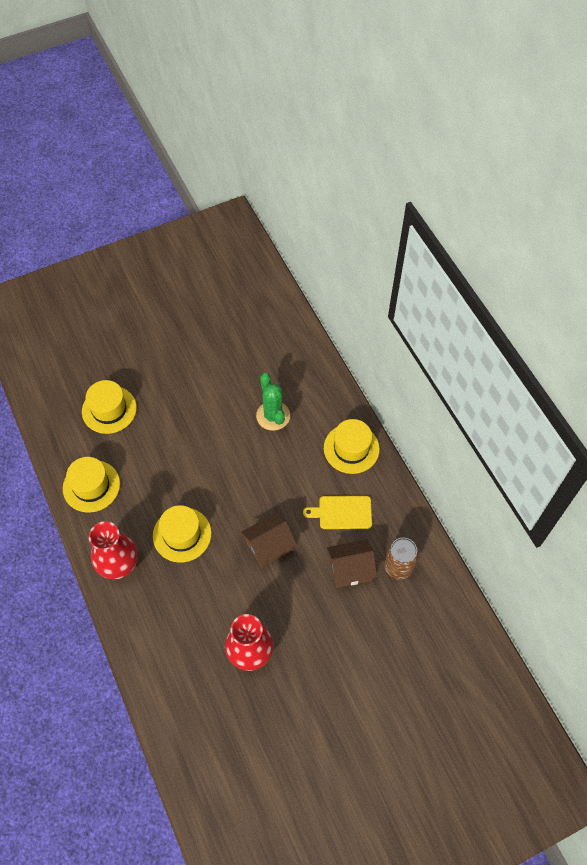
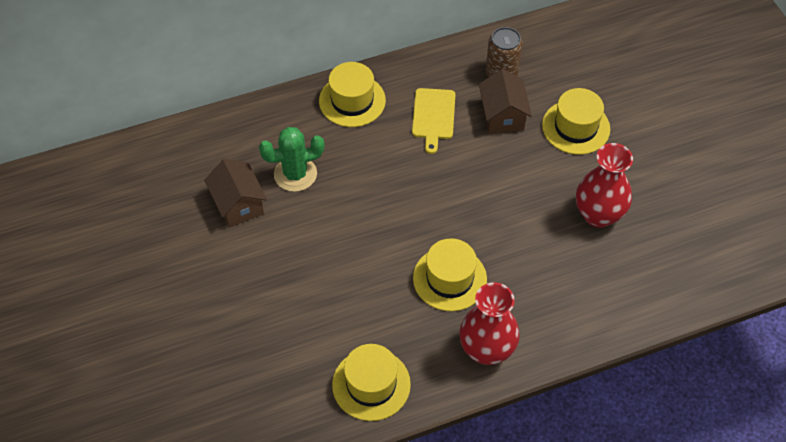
camera: 85 degrees left, 5 degrees down
(109, 409) = (254, 363): yellow hat -> yellow hat (576, 127)
(269, 546) = (470, 189): brown house -> brown house (238, 204)

